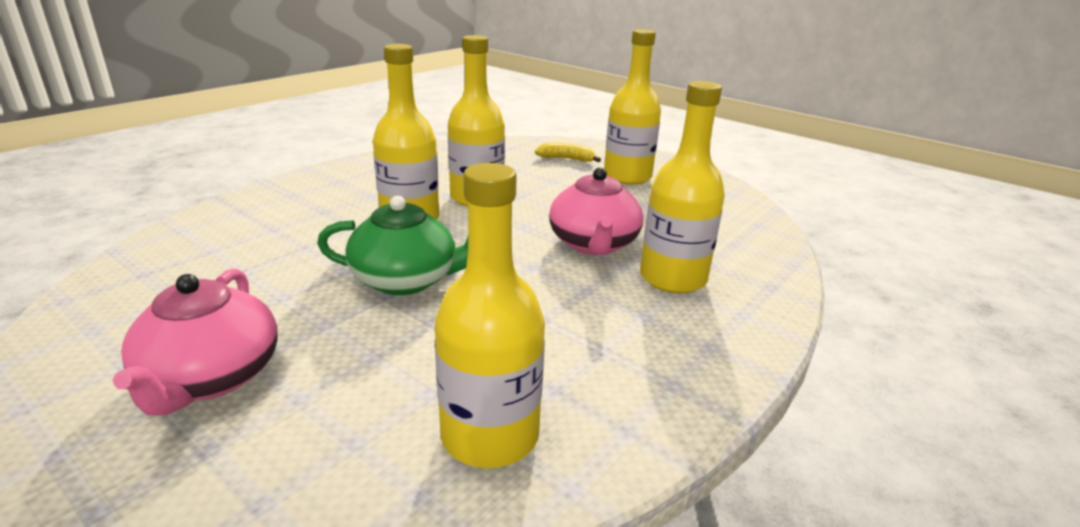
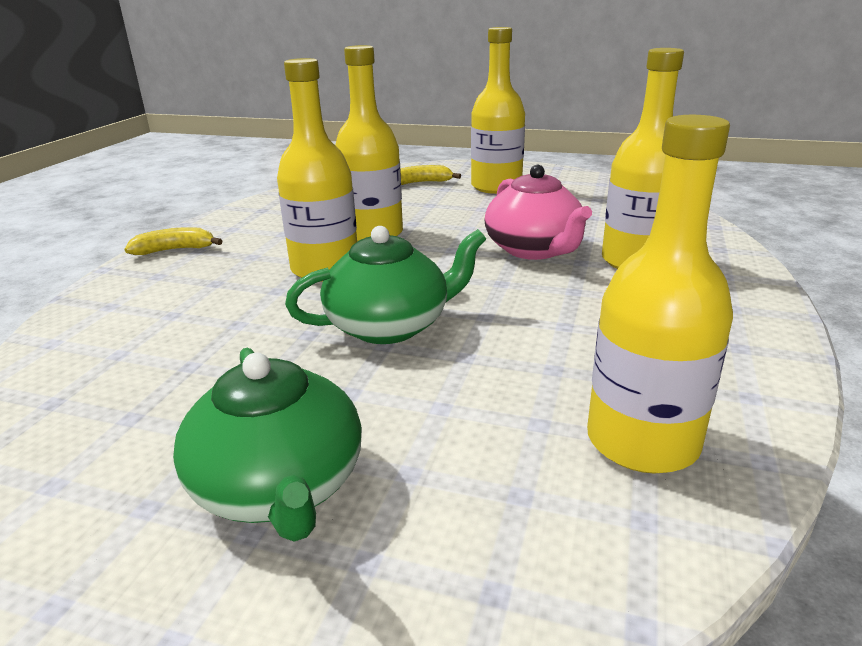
camera: 20 degrees left, 0 degrees up
(211, 377) = (280, 486): pink teapot -> green teapot
(323, 177) = (175, 250): none -> yellow banana

